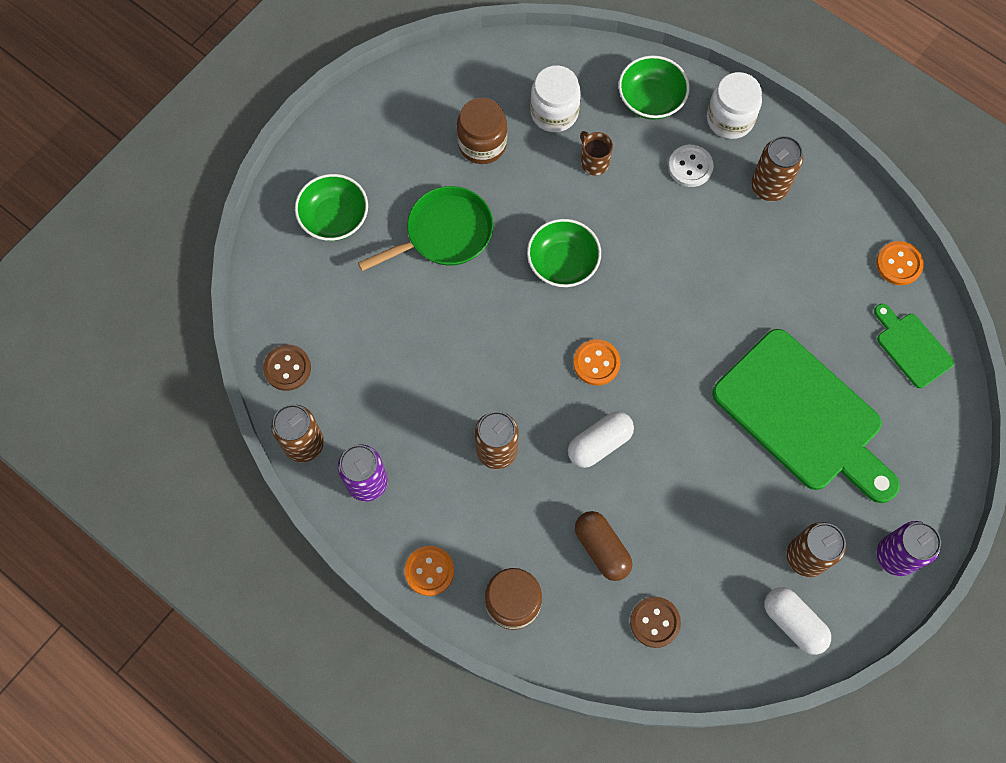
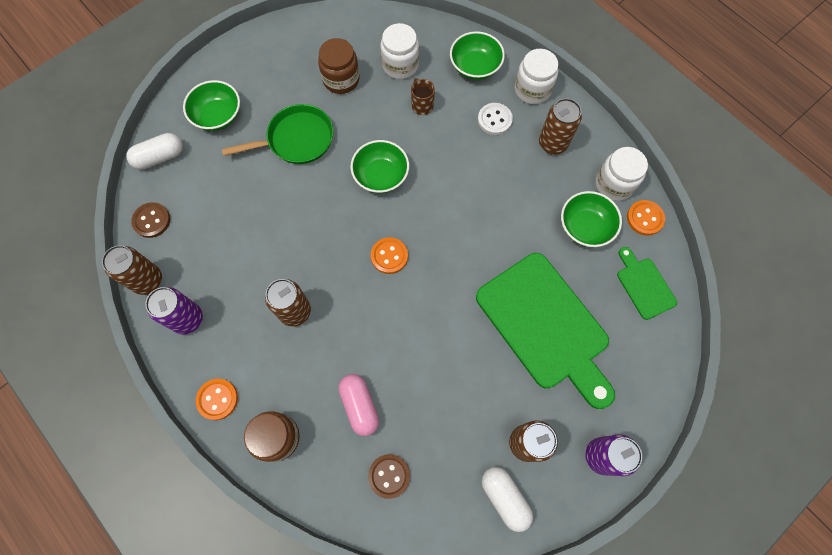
camera: 10 degrees right, 0 degrees up
(599, 444) = (377, 320): white capsule -> white capsule (160, 157)
(602, 548) = (360, 406): brown capsule -> pink capsule
(828, 287) = (585, 227): none -> green bowl
(854, 227) = (614, 184): none -> white jar

